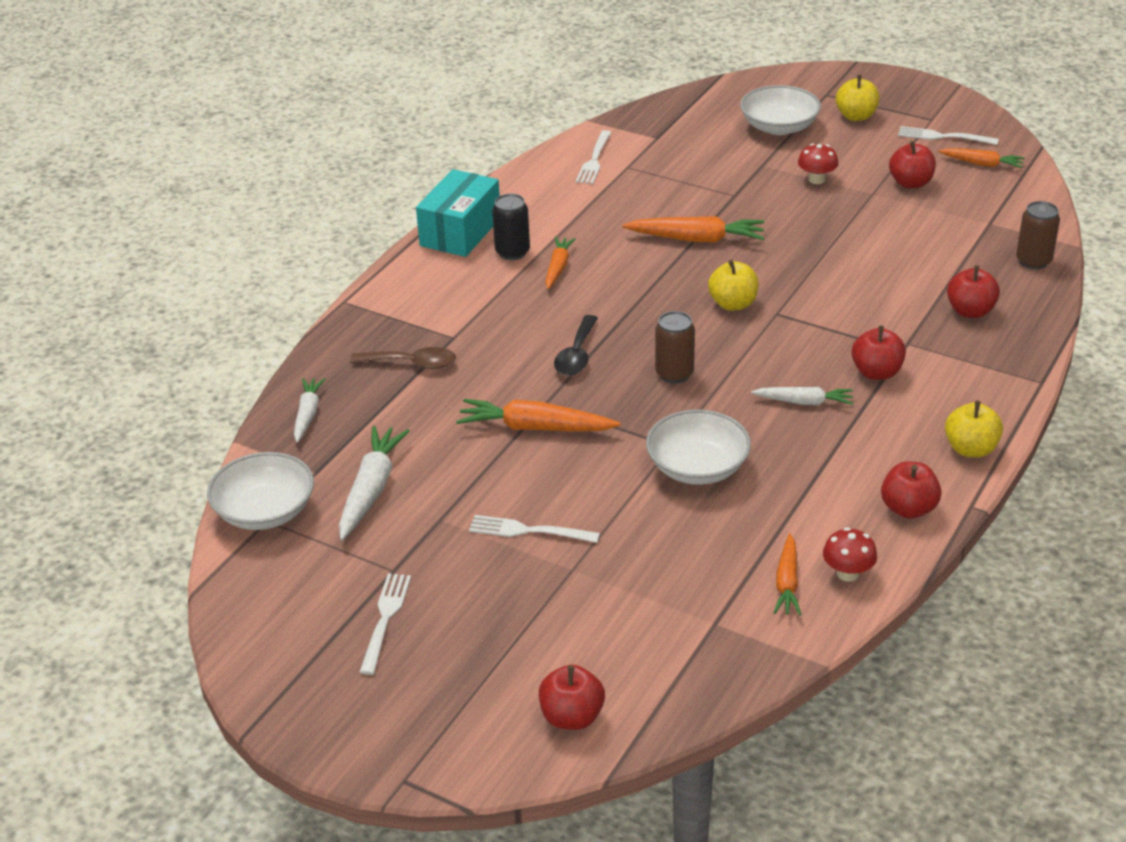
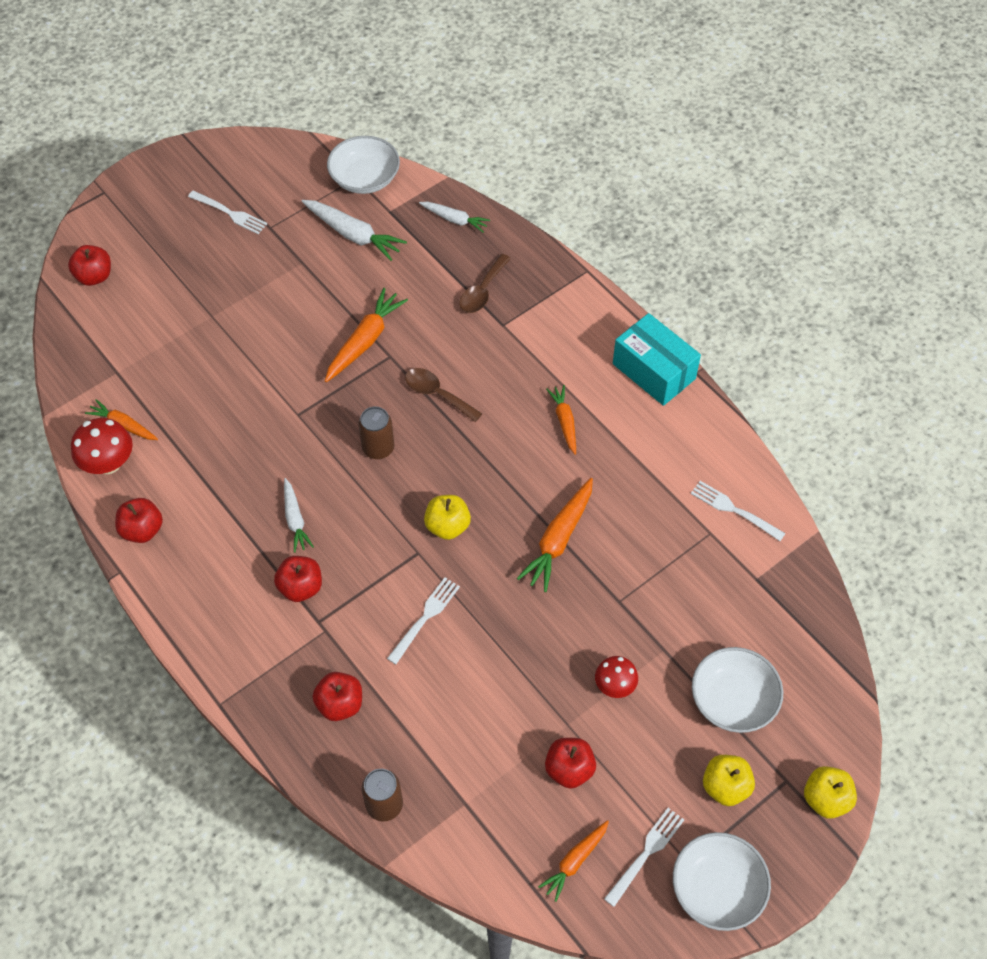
camera: 110 degrees right, 20 degrees up
(512, 252) = (604, 397): black can -> none
(529, 531) = (261, 304): white fork -> white fork (425, 618)
(558, 268) = (564, 422): orange carrot -> orange carrot turned 135 degrees counterclockwise
(576, 355) = (437, 394): black spoon -> brown spoon
(697, 467) = (264, 421): white bowl -> white bowl (717, 888)
(804, 402) = (295, 519): white carrot -> white carrot turned 45 degrees counterclockwise
(848, 573) = (108, 463): red mushroom -> red mushroom, size x1.52
(970, 449) = (176, 605): yellow apple -> yellow apple (826, 799)

